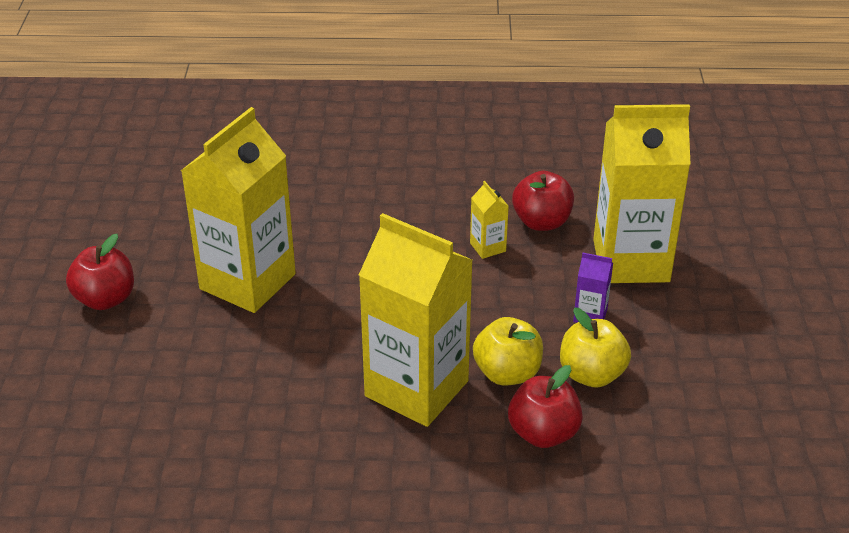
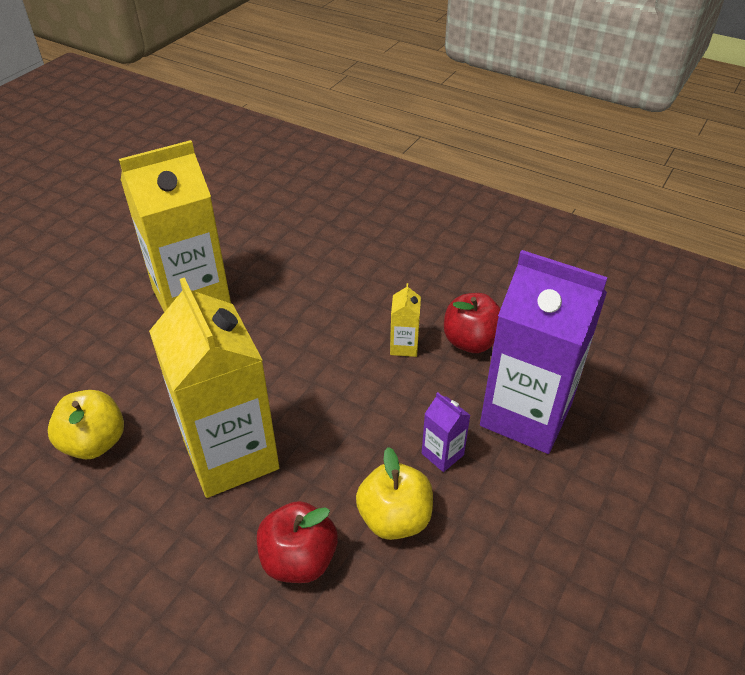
camera: 30 degrees right, 5 degrees up
(105, 299) = (85, 271): red apple -> none
(507, 373) = (319, 478): yellow apple -> yellow apple (95, 442)
(631, 261) = (526, 414): yellow carton -> purple carton

